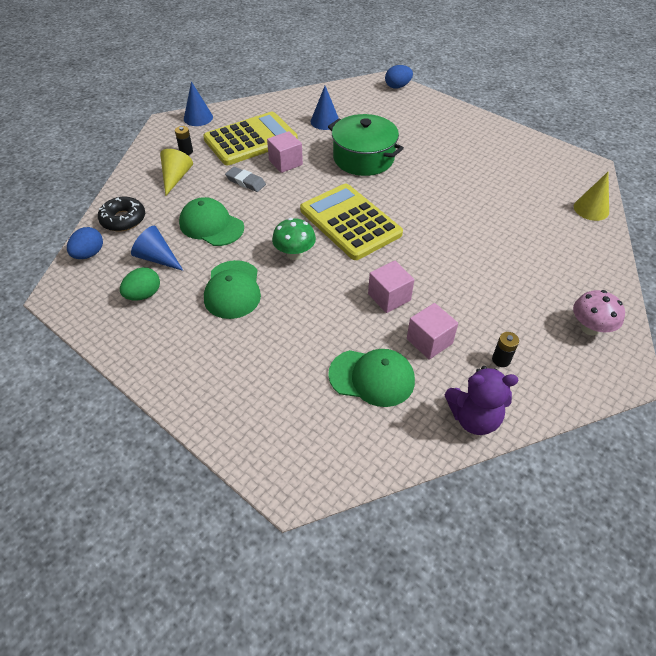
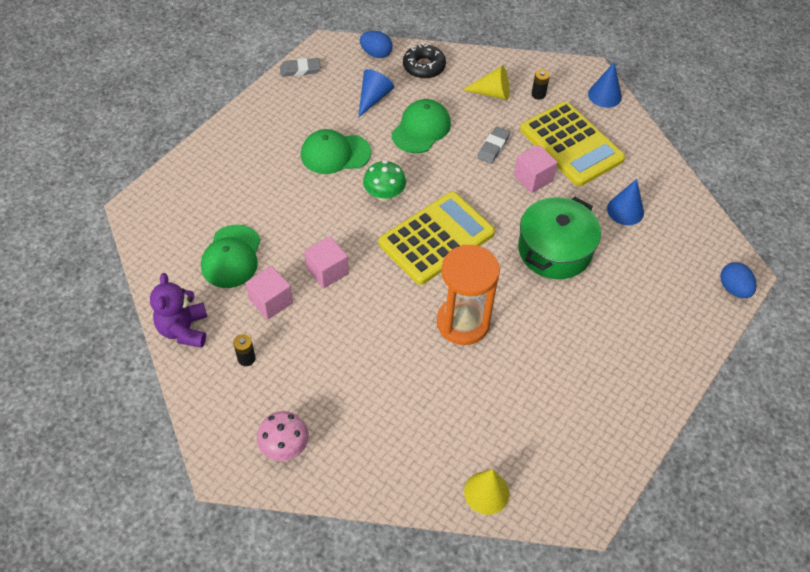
camera: 85 degrees right, 5 degrees up
(90, 319) = (300, 70): none -> grey eraser
(144, 295) = (328, 96): green egg -> none
(440, 211) = (463, 322): none -> orange hourglass

